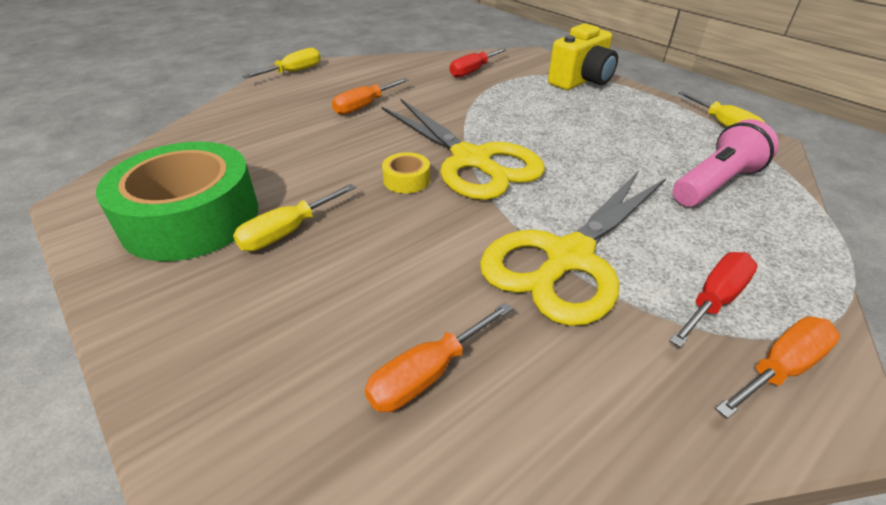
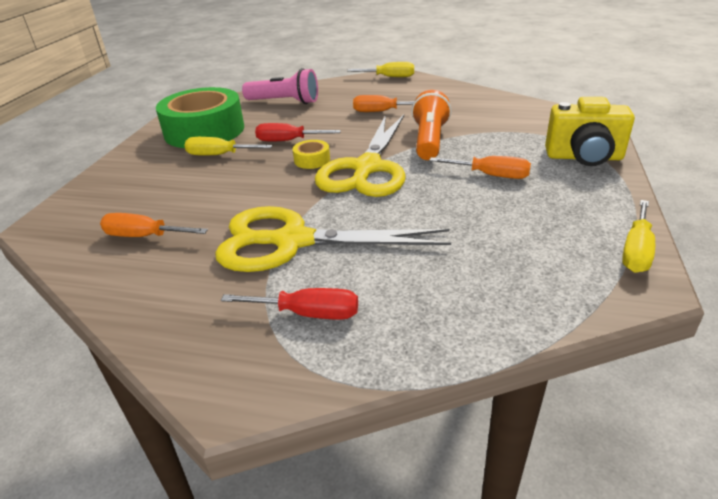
camera: 55 degrees right, 5 degrees down
(463, 114) = (429, 141): none -> orange flashlight
(472, 71) = (507, 116): red screwdriver -> red screwdriver (288, 141)
(715, 184) = (494, 274): pink flashlight -> pink flashlight (284, 102)
(780, 368) = (254, 362): orange screwdriver -> orange screwdriver (491, 175)

